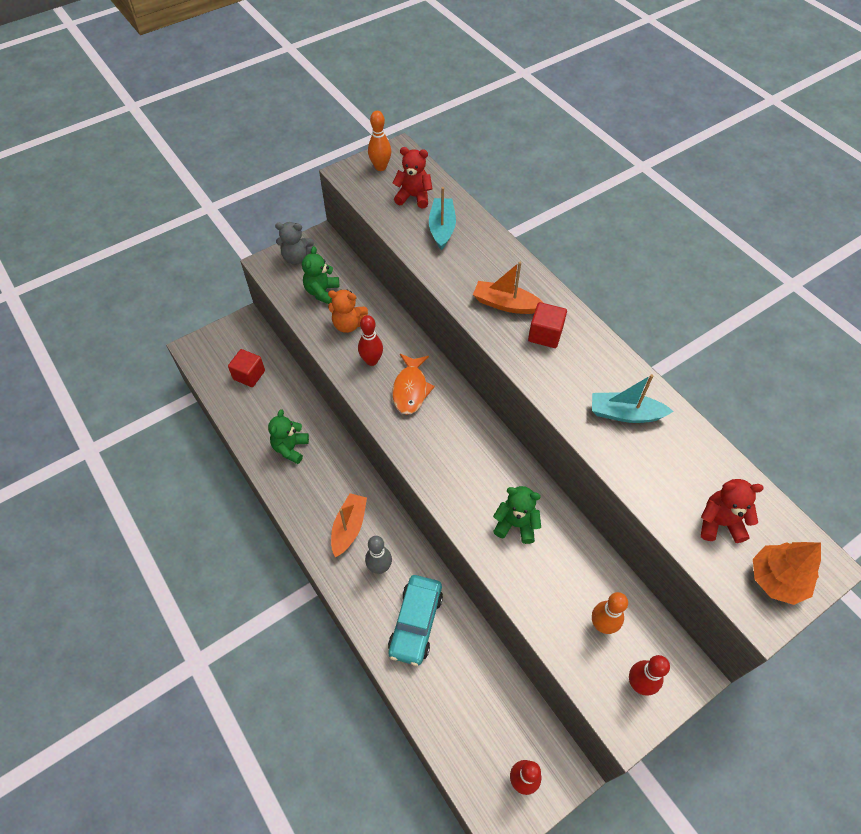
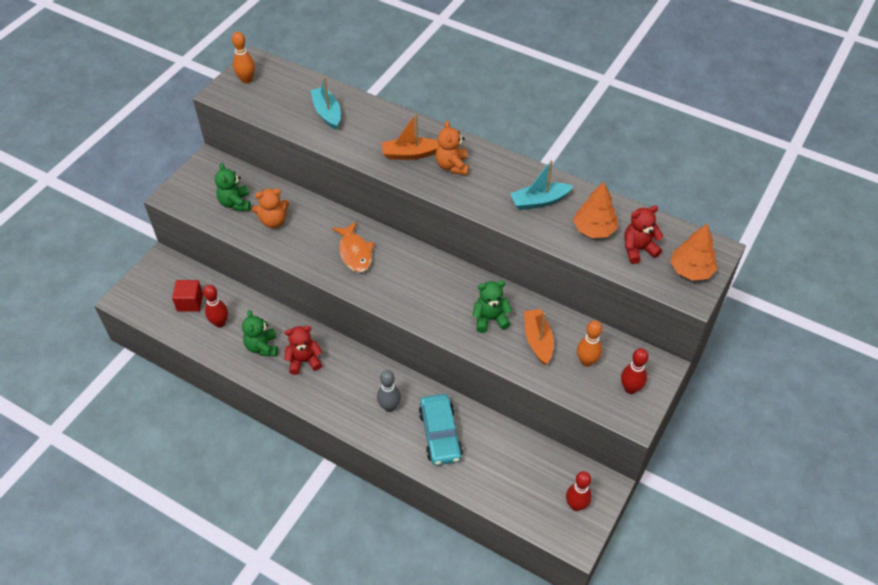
camera: 25 degrees left, 5 degrees down
(297, 258) = (195, 183): grey teddy bear -> none
(349, 527) = (347, 388): orange boat -> orange boat (537, 340)
(371, 361) = (310, 242): red bowling pin -> red bowling pin (220, 323)
(413, 197) = (289, 95): red teddy bear -> red teddy bear (304, 361)
(545, 334) = (452, 166): red cube -> orange teddy bear
(675, 475) = (594, 229): none -> orange tree

